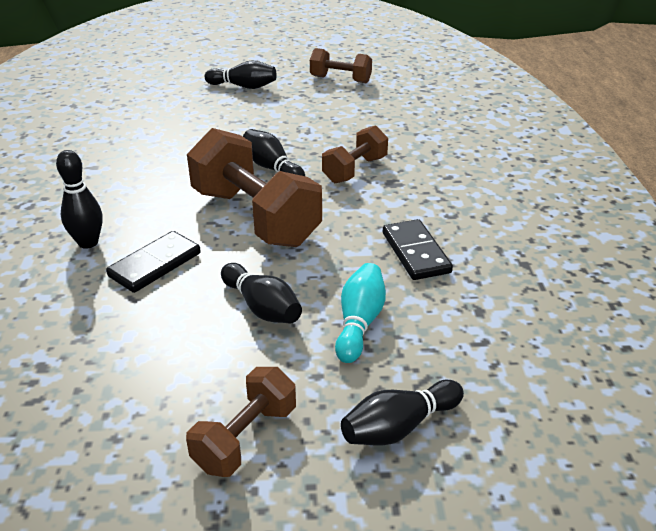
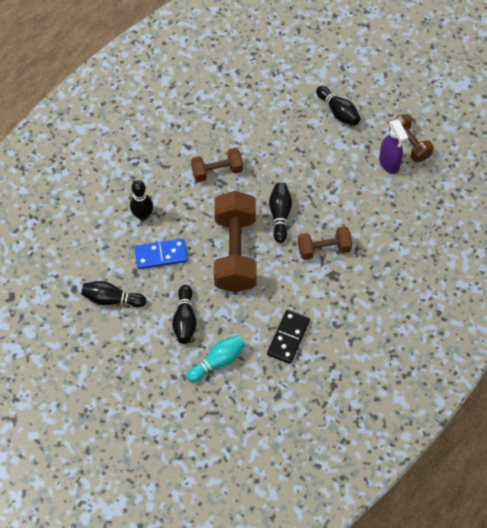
camera: 40 degrees right, 25 degrees up
(155, 265) = (161, 255): black domino -> blue domino
(245, 438) = (121, 386): brown dumbbell -> brown dumbbell (217, 171)
(338, 95) = (389, 163): none -> purple spray bottle
(399, 427) = (181, 426): black bowling pin -> black bowling pin (112, 299)

